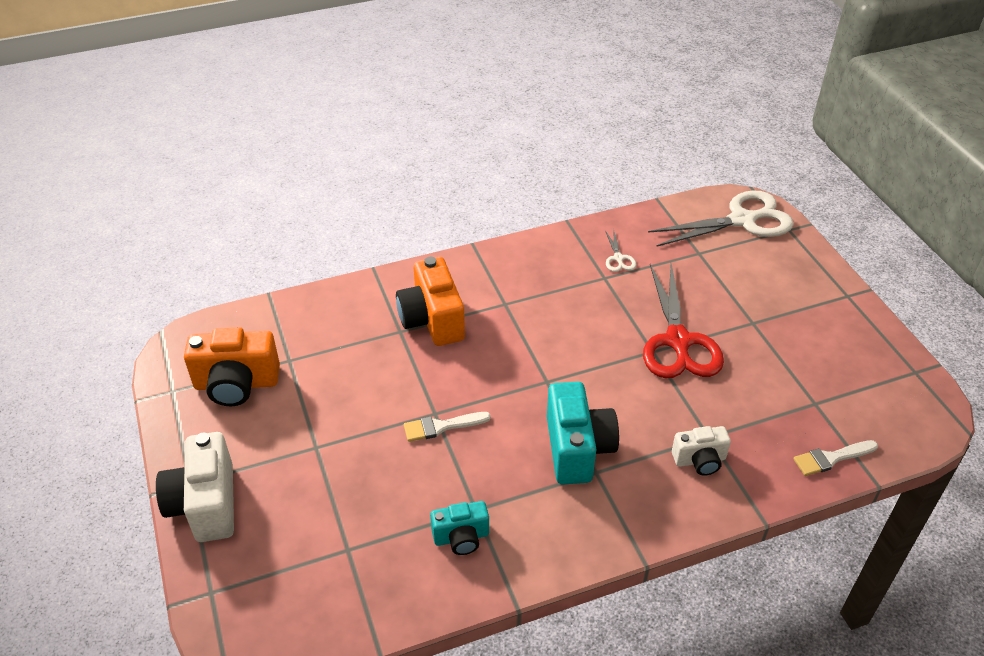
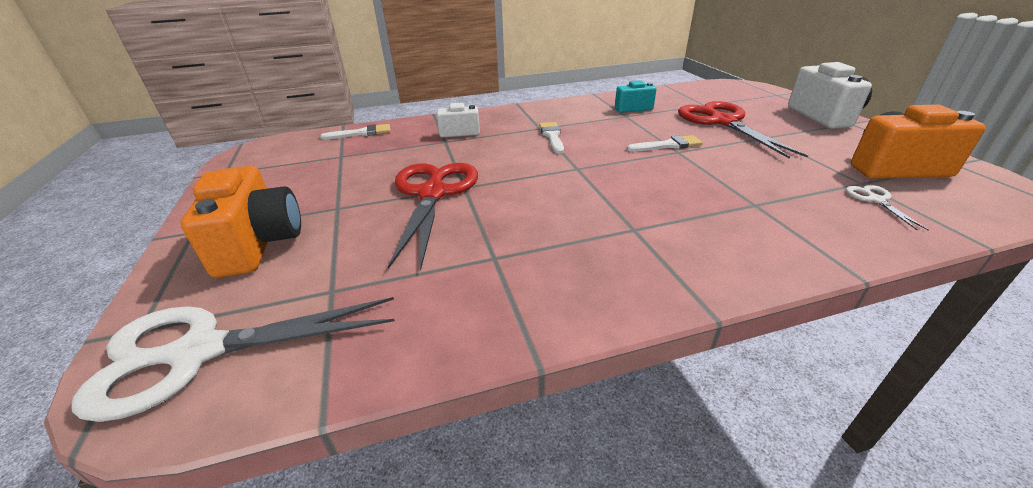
camera: 175 degrees left, 10 degrees down
(350, 488) = (723, 122): none -> red scissors
(432, 320) = (722, 214): orange camera -> orange camera (259, 244)
(577, 449) = (552, 136): turquoise camera -> white brush
(618, 258) = (463, 285): white scissors -> white scissors (876, 200)

